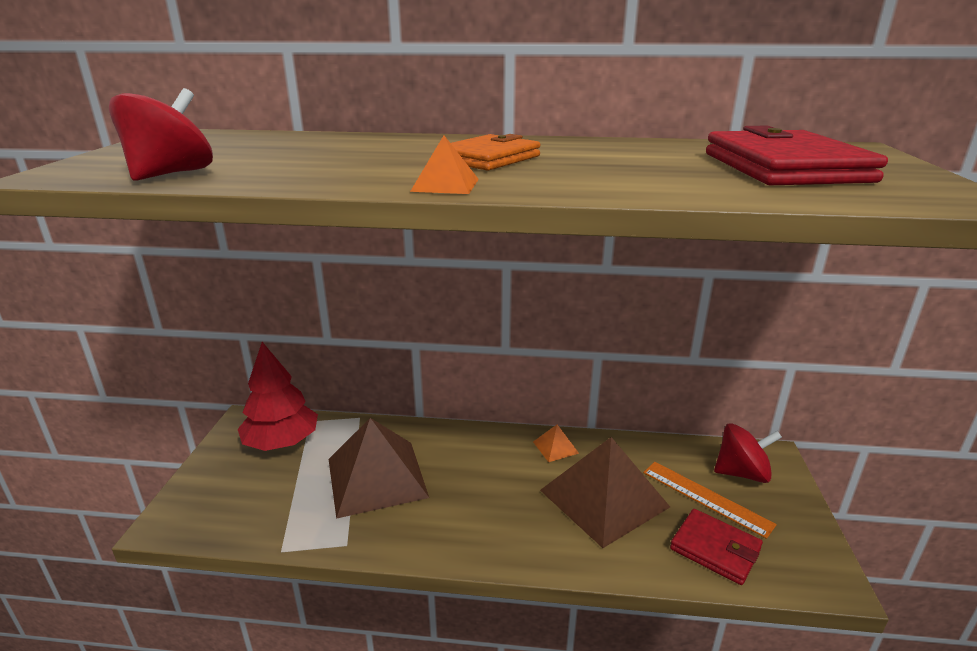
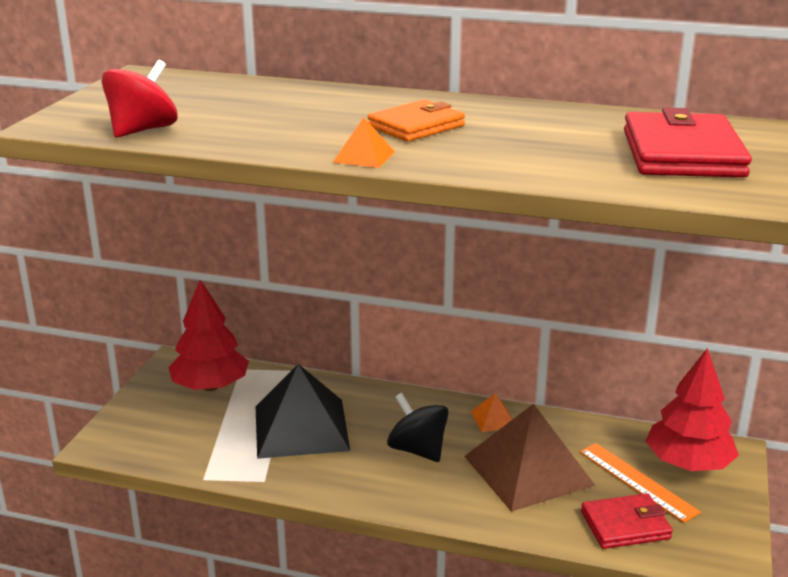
camera: 10 degrees right, 0 degrees up
(376, 477) = (301, 427): brown pyramid -> black pyramid
(494, 489) = (418, 450): none -> black spinning top
(715, 549) = (625, 525): red wallet -> red wallet turned 60 degrees counterclockwise
(741, 473) = (688, 464): red spinning top -> red tree

